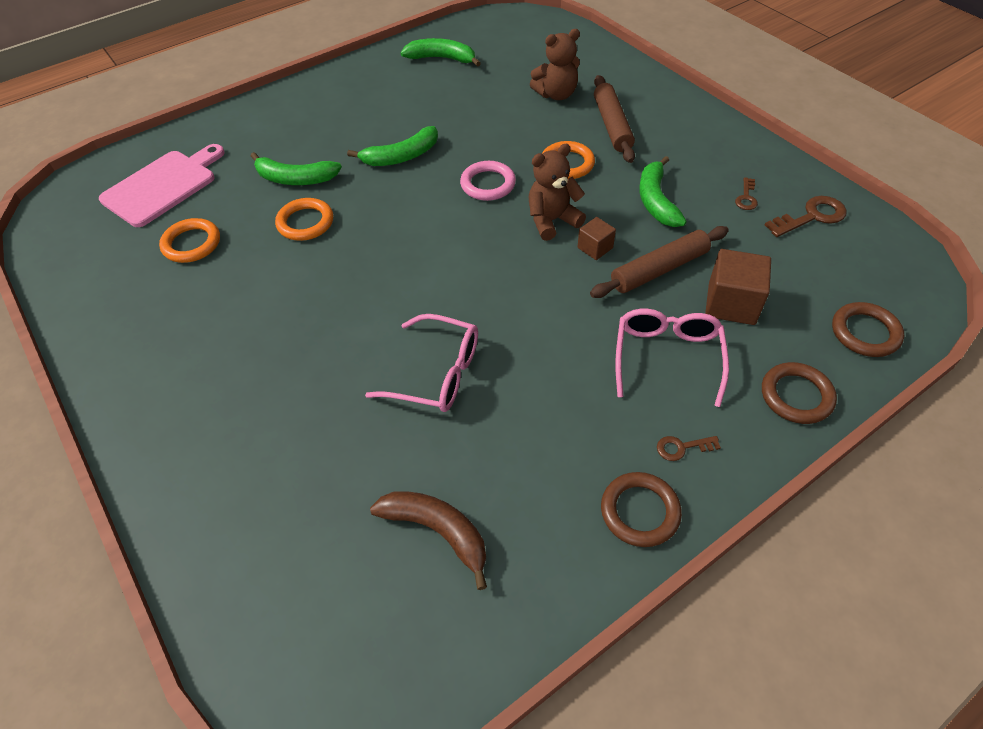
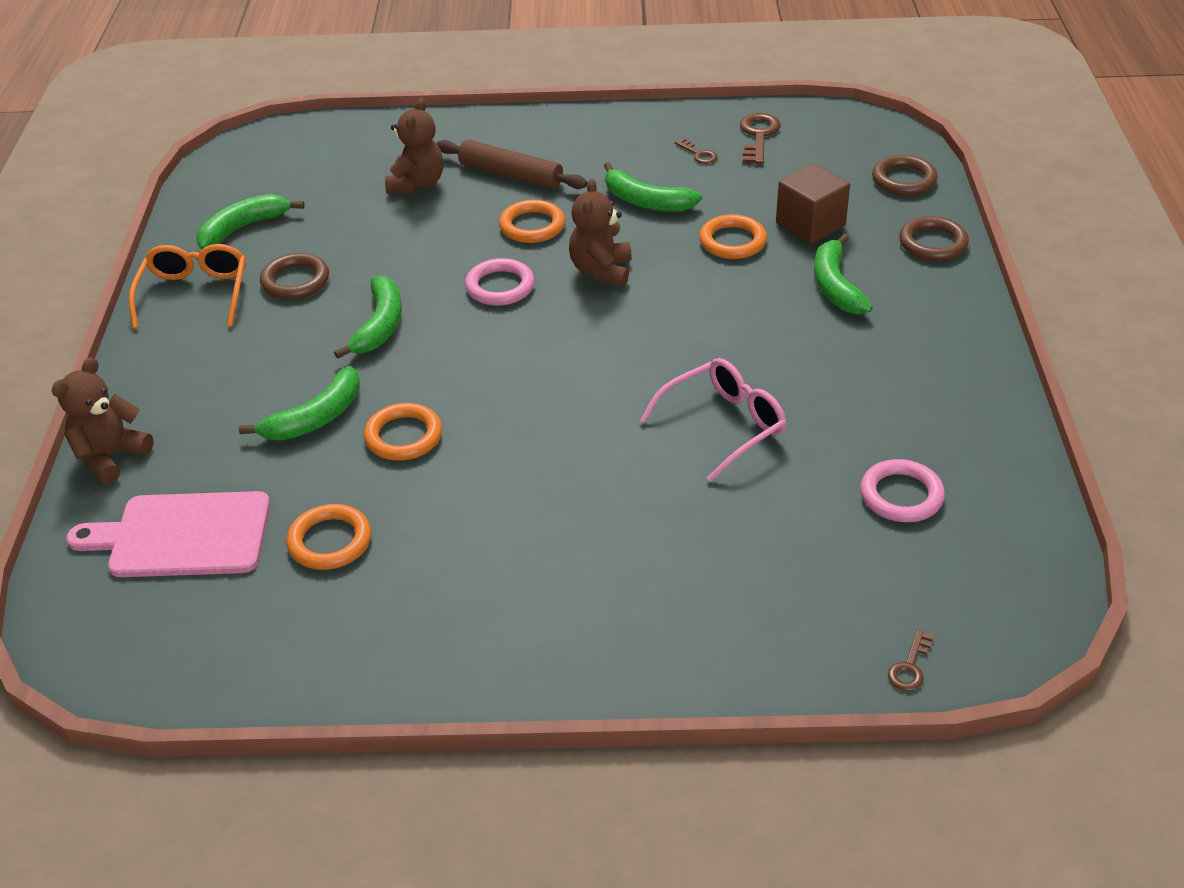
camera: 55 degrees left, 10 degrees down
(163, 186) = (182, 535): pink cutting board -> pink cutting board turned 75 degrees counterclockwise
(209, 126) = (110, 457): none -> brown teddy bear
(366, 76) = (194, 294): none -> orange glasses
(437, 531) = (901, 495): brown banana -> pink ring
(595, 248) = (666, 263): brown cube -> none
(640, 511) = (972, 374): brown ring -> brown ring (295, 281)
(659, 270) = (732, 241): brown rolling pin -> orange ring
(667, 358) = (835, 286): pink glasses -> green banana
(682, 447) = (931, 323): brown key -> brown key (910, 667)

